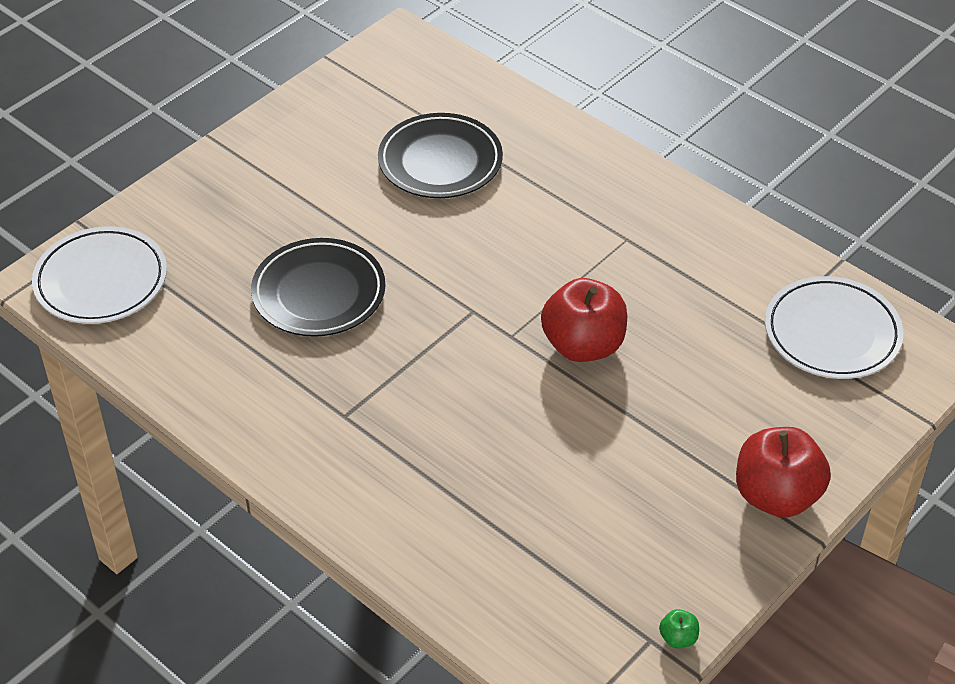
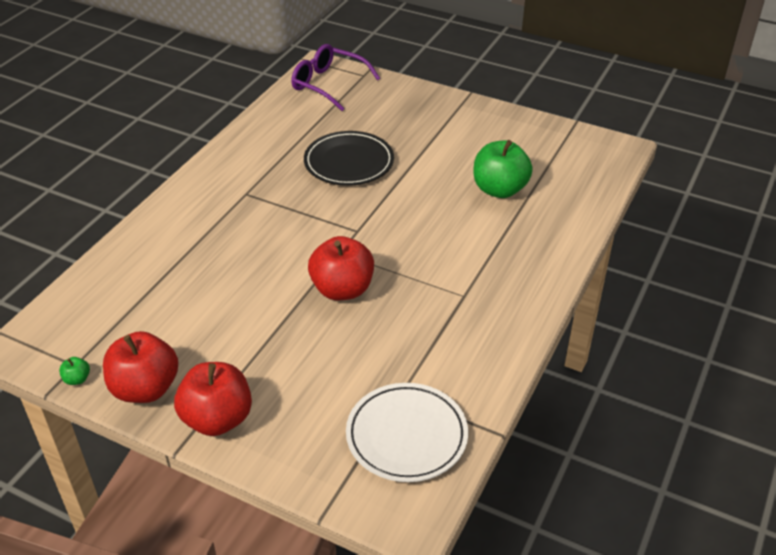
camera: 75 degrees right, 5 degrees down
(101, 281) = (328, 84): white plate -> purple glasses
(440, 161) = (499, 189): black plate -> green apple
(711, 564) = (145, 388): none -> red apple

